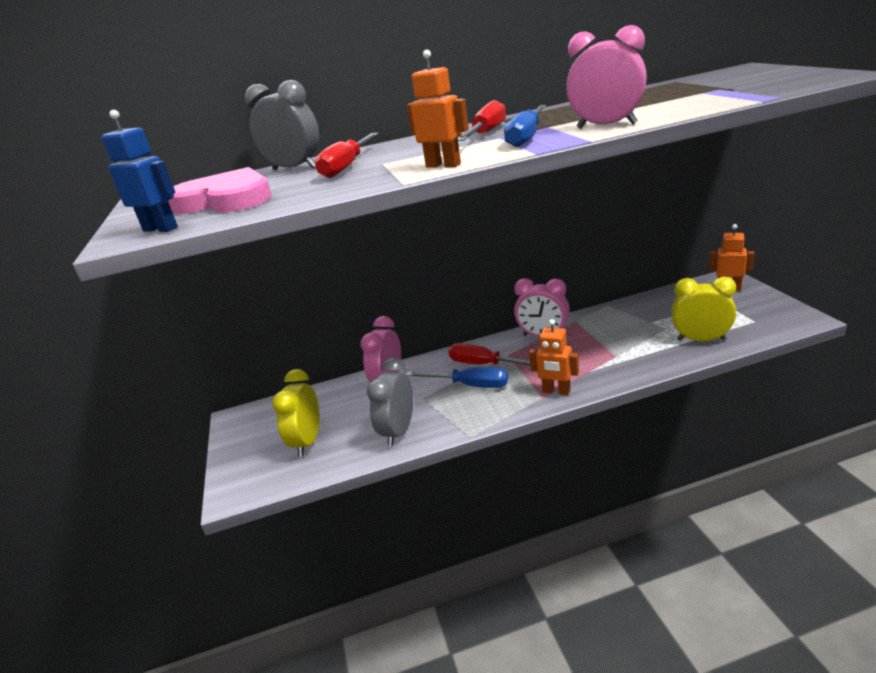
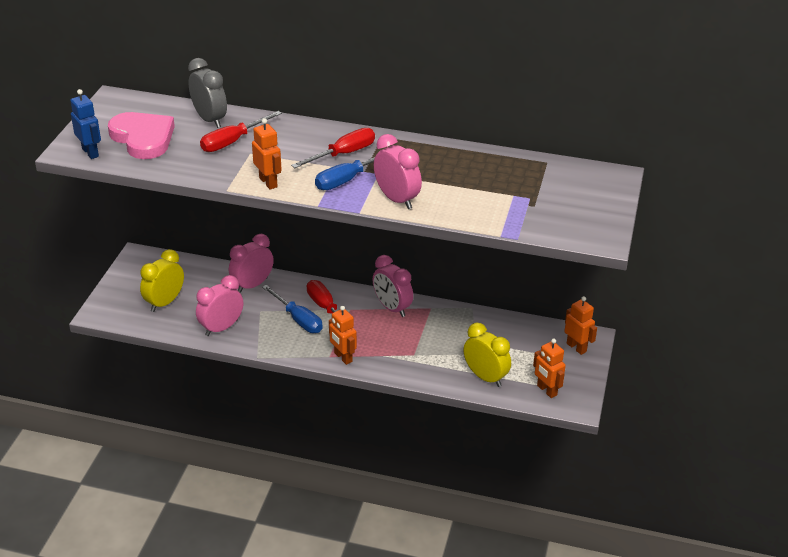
camera: 25 degrees right, 10 degrees up
(398, 431) = (221, 328): grey clock -> pink clock
(763, 323) = (546, 390): none -> orange robot

